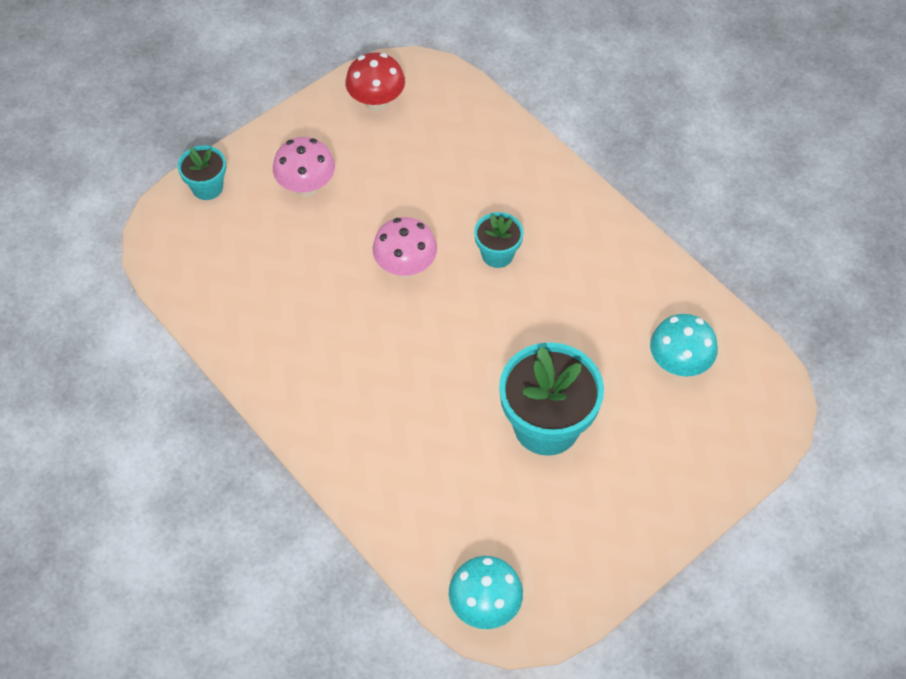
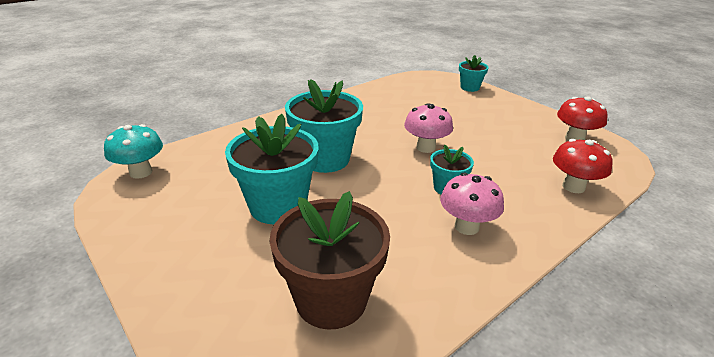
camera: 90 degrees right, 25 degrees down
(306, 186) = (483, 114): pink mushroom -> pink mushroom (466, 226)
(440, 383) = (325, 159): none -> turquoise flower pot
(487, 136) = (573, 187): none -> red mushroom
(678, 364) = (331, 299): turquoise mushroom -> brown flower pot

